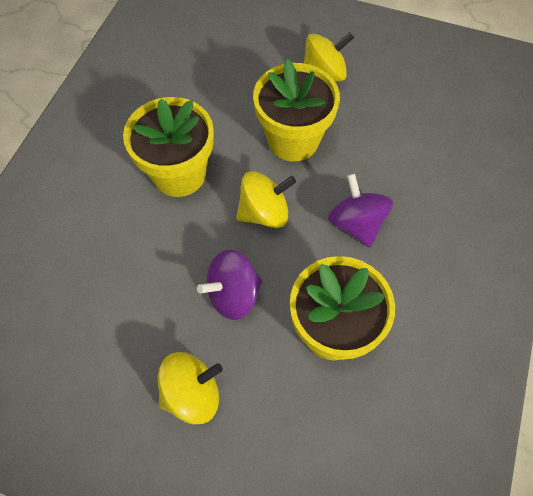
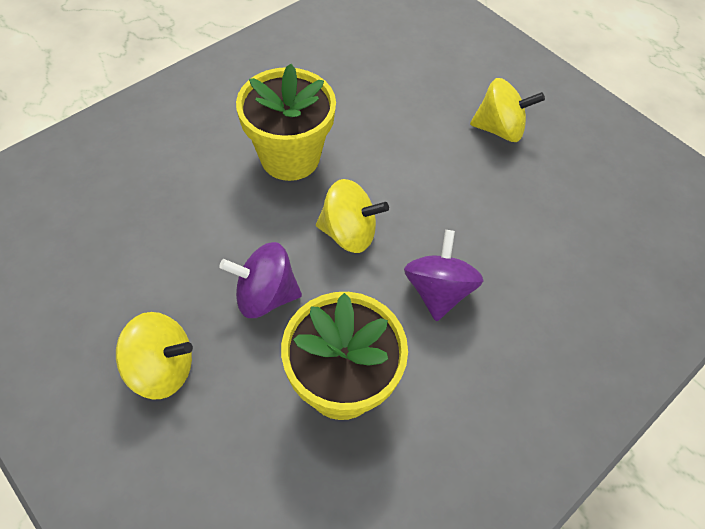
camera: 25 degrees right, 5 degrees down
(293, 140) = (424, 177): yellow flower pot -> none

